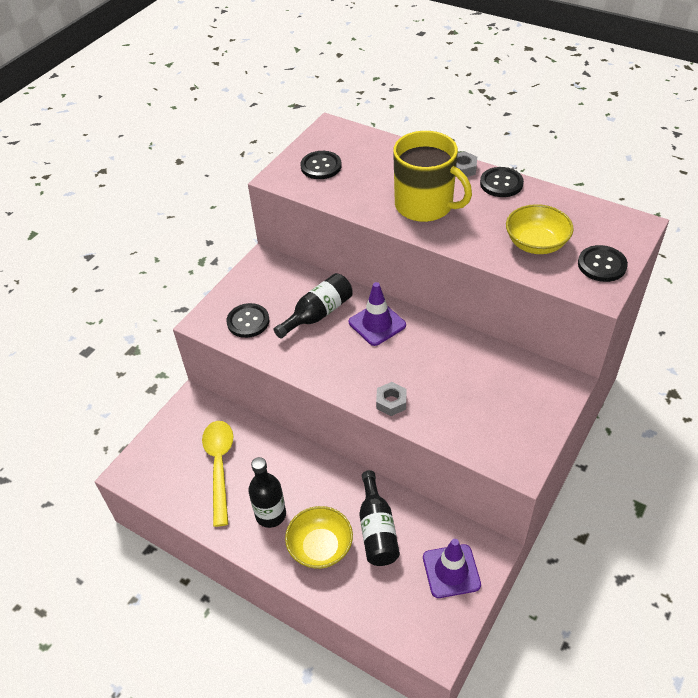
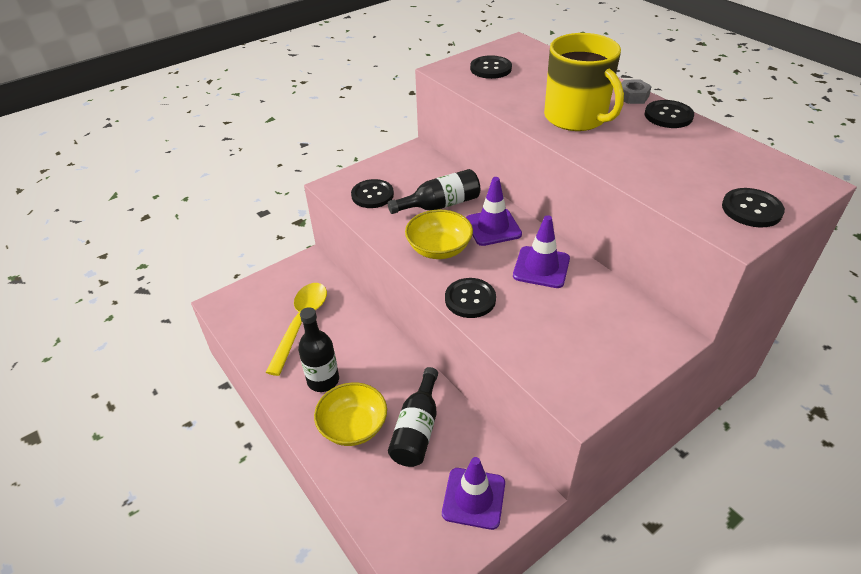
camera: 20 degrees right, 5 degrees down
(391, 402) = (470, 299): grey nut -> black button
(437, 352) = (541, 267): none -> purple traffic cone
(536, 244) = (681, 174): yellow bowl -> yellow bowl (439, 249)

